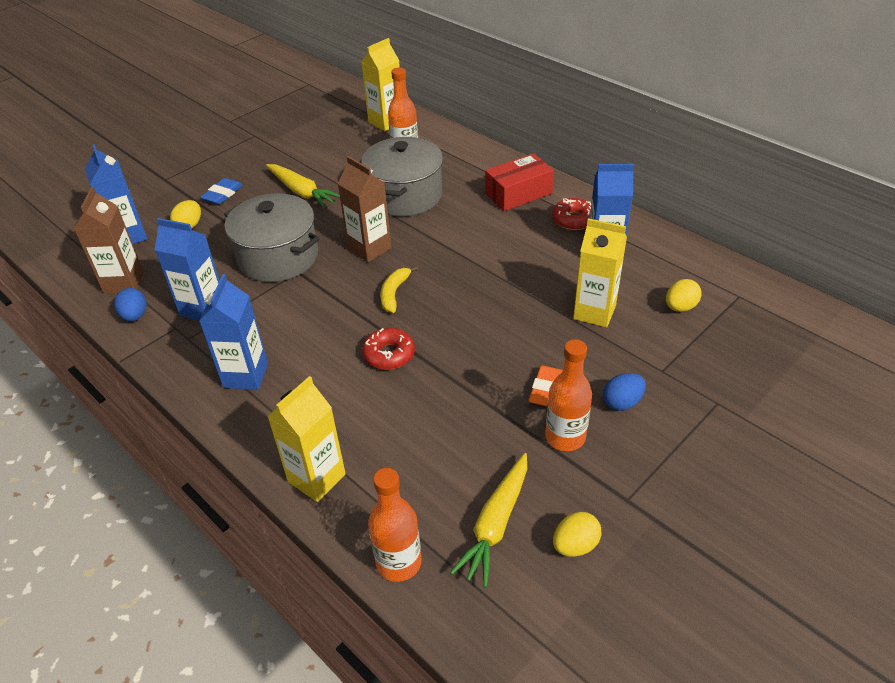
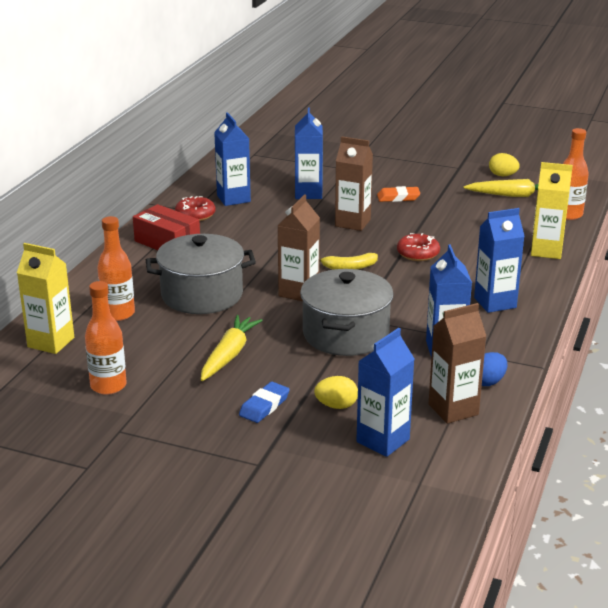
camera: 115 degrees left, 15 degrees down
(222, 194) = (264, 406): blue eraser -> blue eraser turned 60 degrees counterclockwise
(494, 326) = (352, 223): none -> brown carton
(565, 437) = (432, 187): orange bottle -> orange bottle (108, 386)
(594, 312) = (308, 193): yellow carton -> blue carton
(622, 402) = (387, 176): blue egg -> none
(680, 307) = (280, 169): yellow egg -> none

